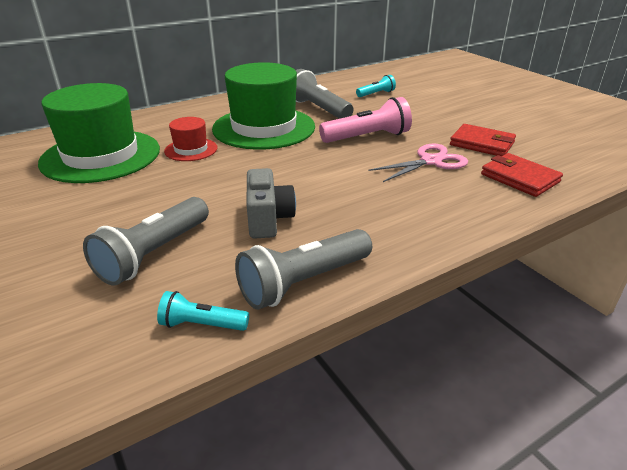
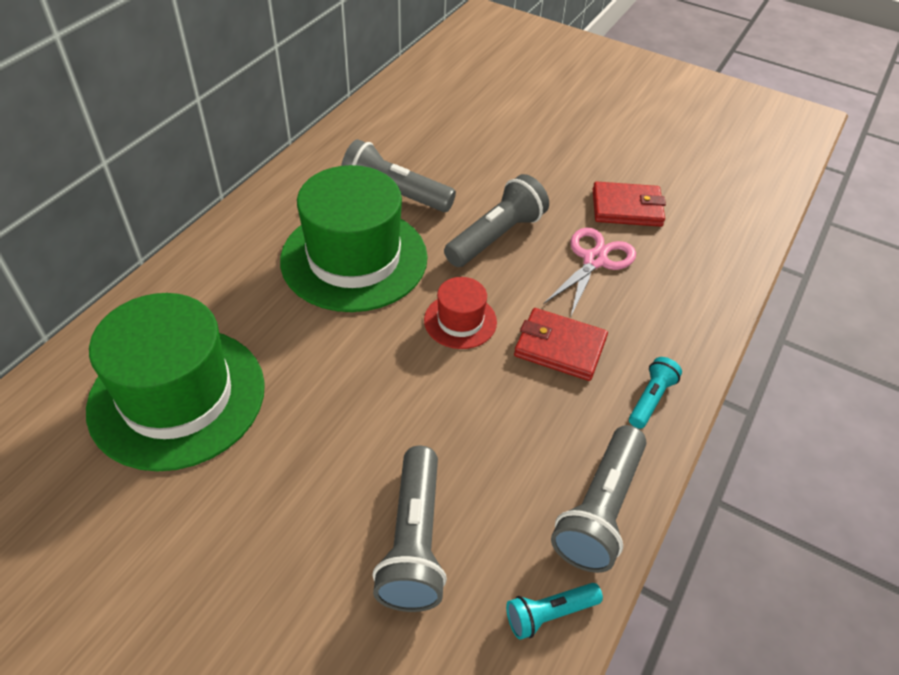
camera: 30 degrees left, 15 degrees up
(191, 149) = (294, 338): red hat -> red hat (460, 321)
(268, 219) = (493, 430): grey camera -> none
(367, 137) = (496, 236): pink flashlight -> grey flashlight
(376, 94) = (444, 137): turquoise flashlight -> turquoise flashlight (650, 399)
(519, 178) = (696, 259): red wallet -> red wallet (560, 347)

